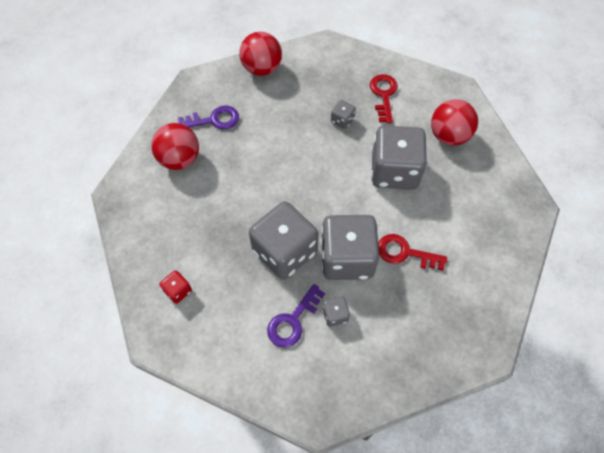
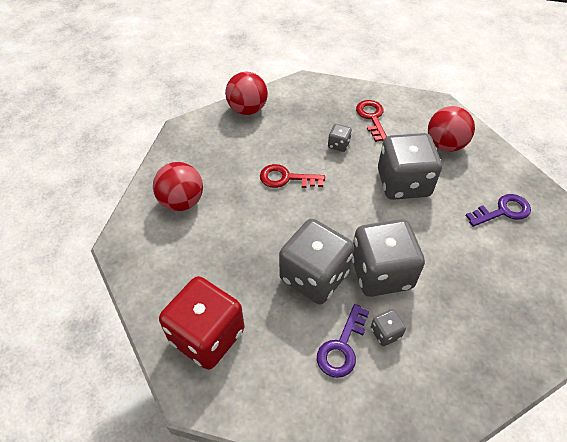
camera: 10 degrees left, 10 degrees down
(178, 291) = (207, 335): red dice -> red dice, size x2.35
(214, 120) = (209, 161): purple key -> purple key (502, 211)
(405, 253) = (438, 258): red key -> red key (286, 178)

